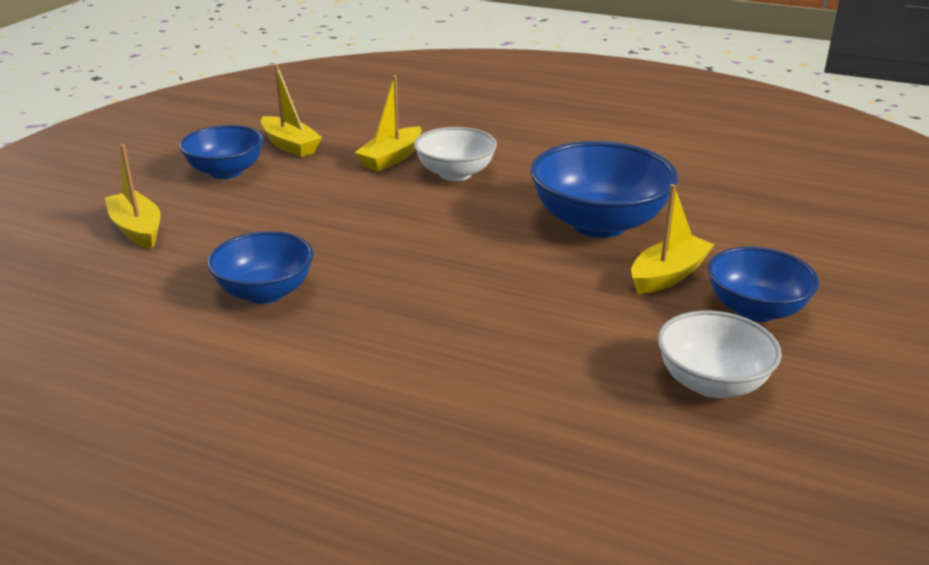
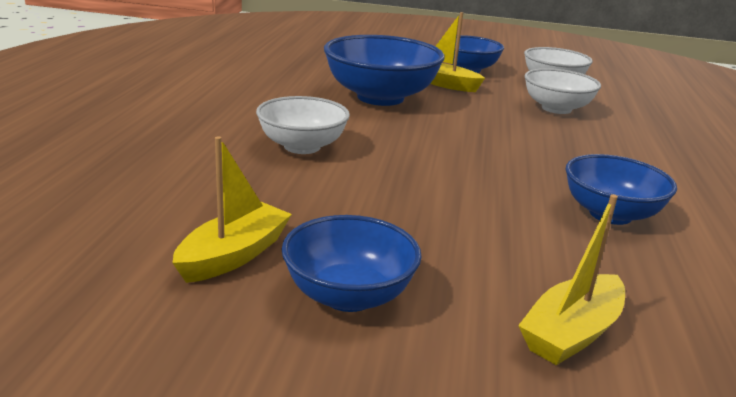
camera: 105 degrees left, 5 degrees down
(391, 158) = (268, 180): yellow boat -> none
(572, 347) = (556, 108): none -> white bowl

